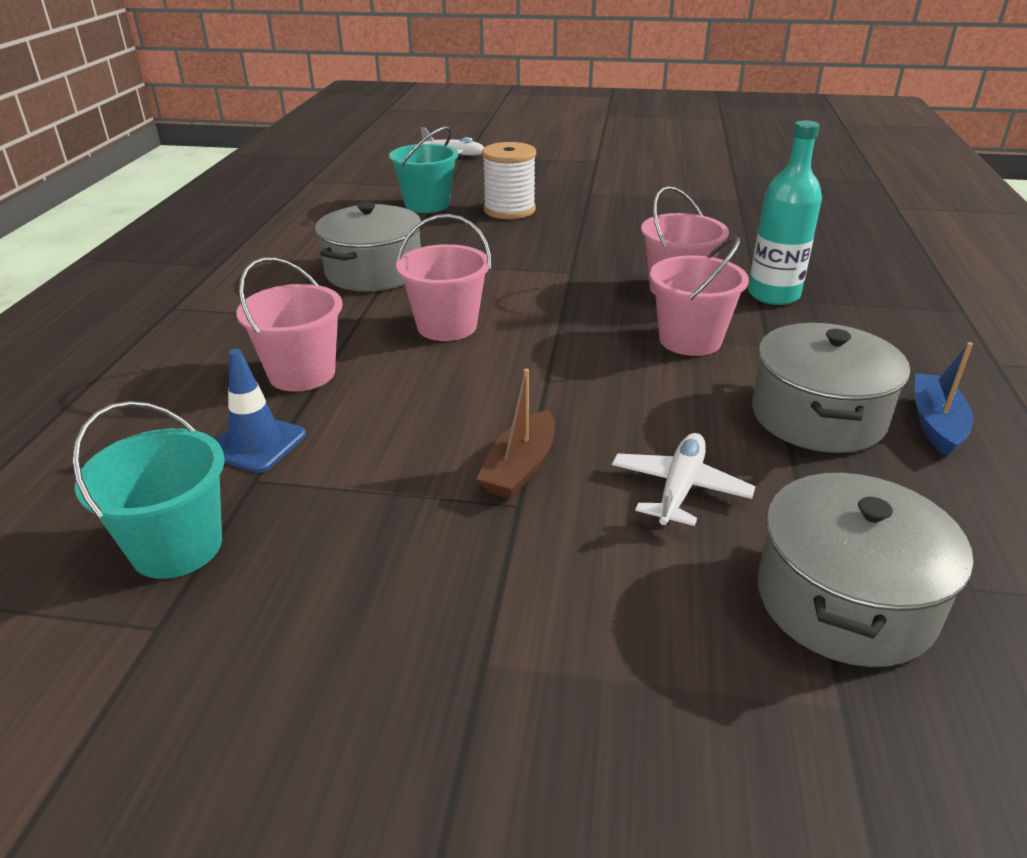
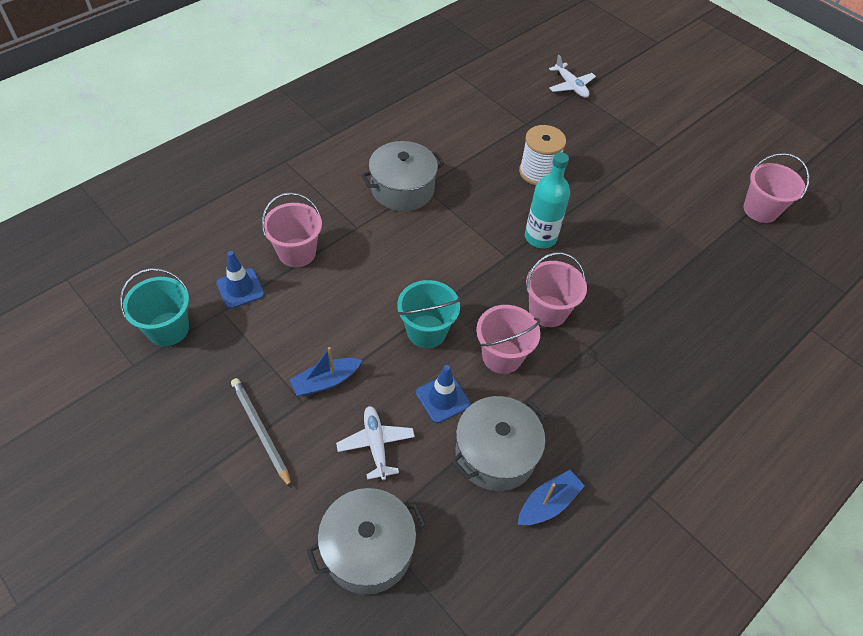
camera: 35 degrees right, 20 degrees up
(427, 205) = (495, 137): turquoise bucket -> turquoise bucket (426, 331)
(447, 326) = (393, 260): pink bucket -> pink bucket (760, 210)
(503, 573) = (261, 431): none -> grey pencil
(520, 467) = (325, 381): brown boat -> blue boat
(679, 488) = (376, 444): white plane -> white plane turned 75 degrees counterclockwise
(686, 404) = (443, 398): none -> blue traffic cone
(773, 295) = (597, 354): turquoise bottle -> turquoise bottle (540, 237)

